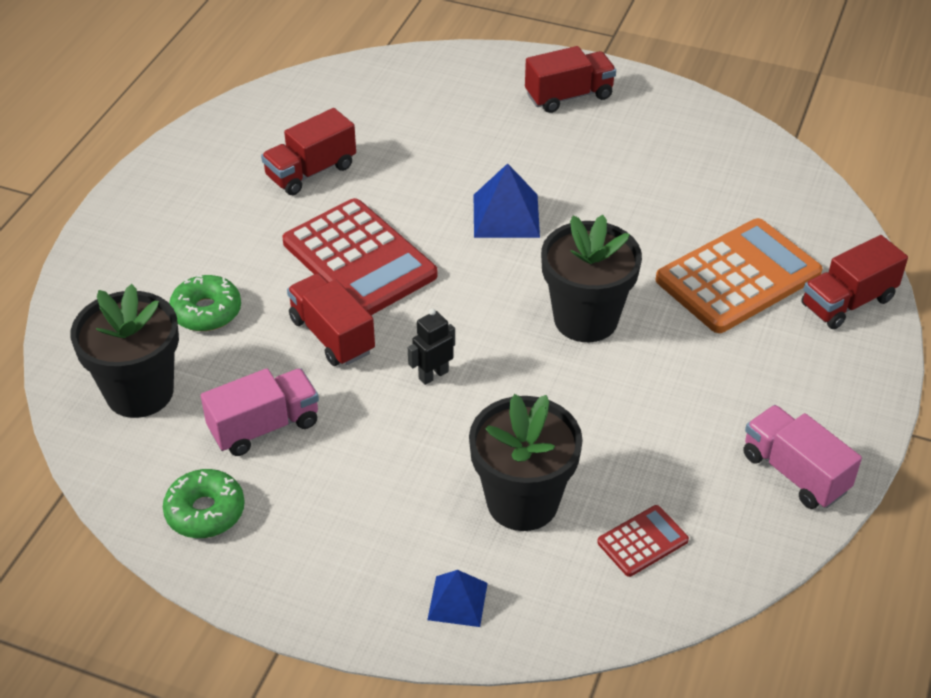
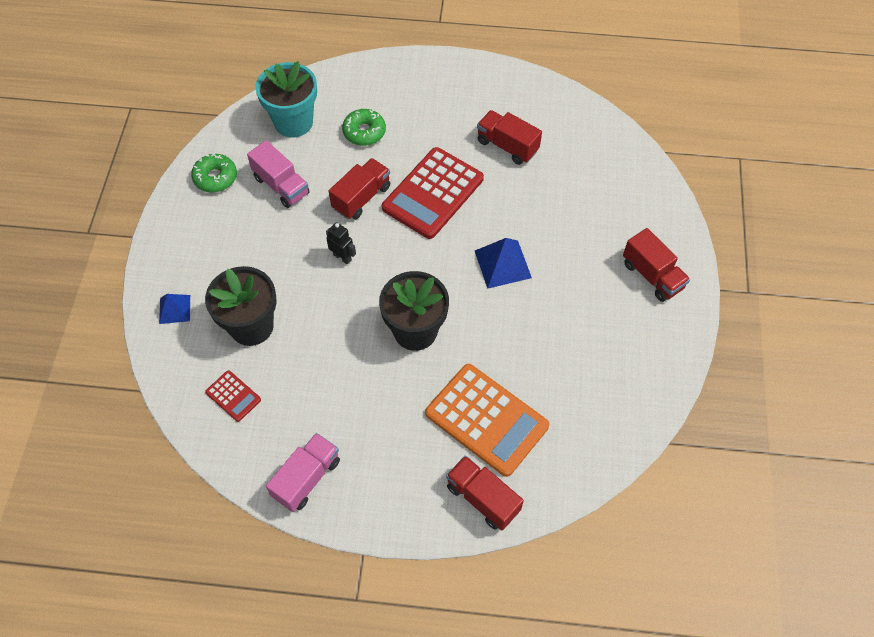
camera: 75 degrees right, 15 degrees up
(139, 392) = (293, 122): black flower pot -> turquoise flower pot

